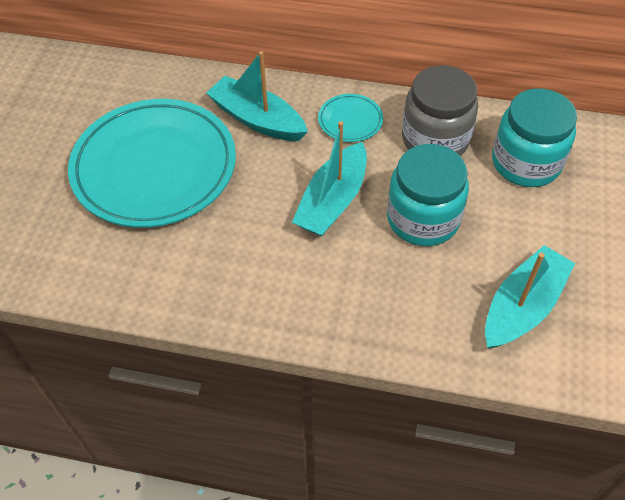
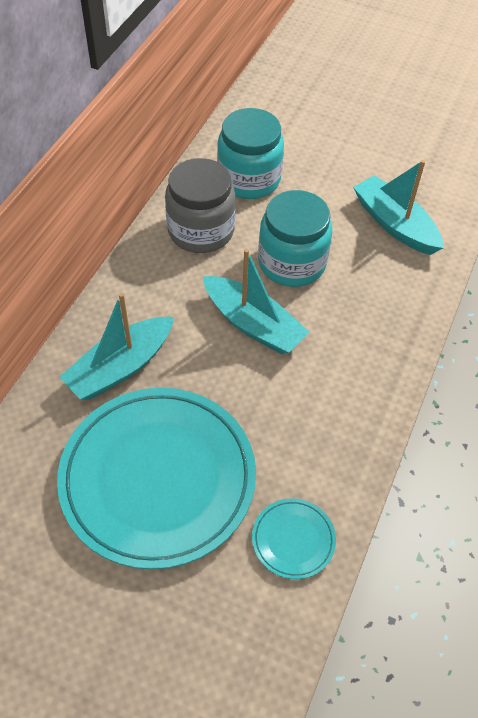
camera: 80 degrees left, 0 degrees up
(350, 120) = (153, 288): turquoise plate -> turquoise plate (293, 540)

